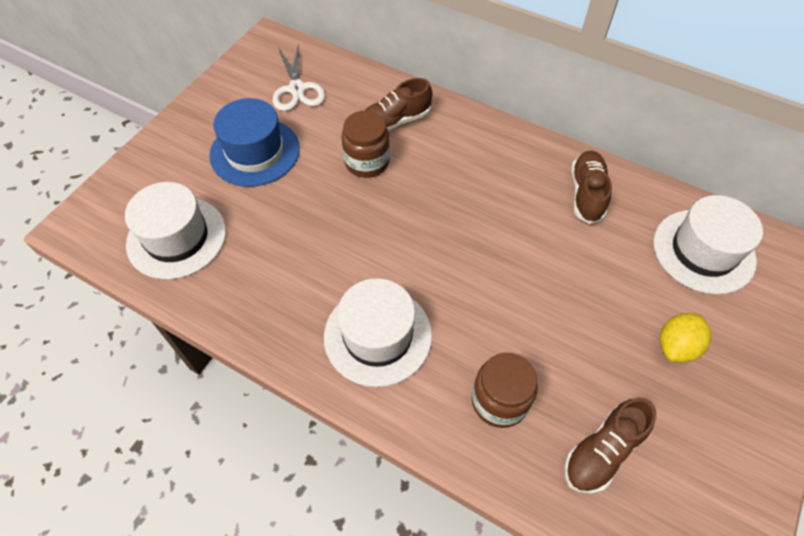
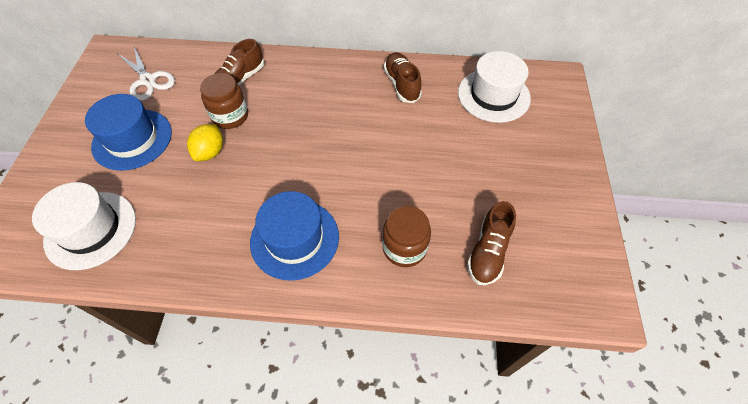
camera: 25 degrees left, 0 degrees up
(378, 335) = (294, 239): white hat -> blue hat
(676, 346) = (504, 163): yellow lemon -> yellow lemon (210, 152)

